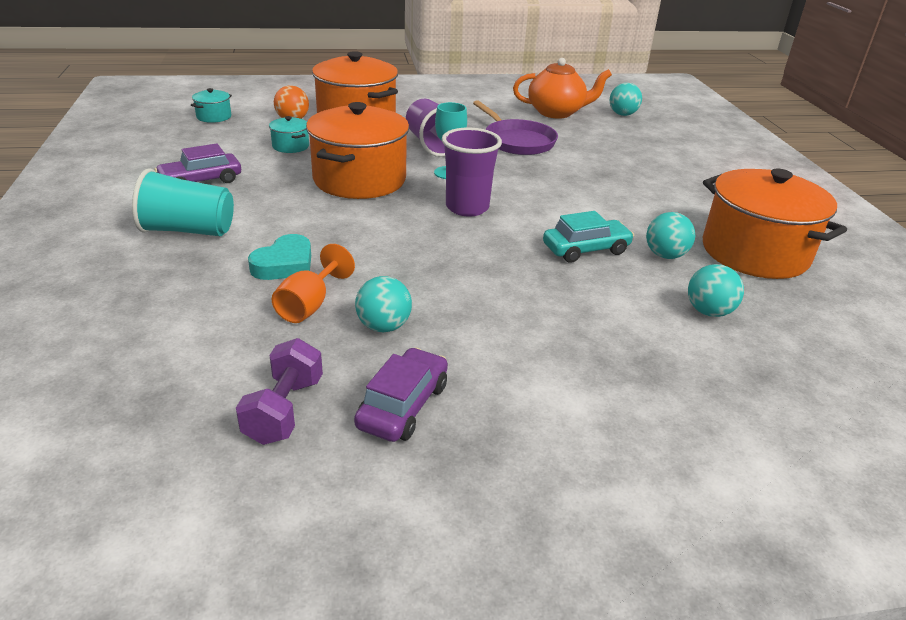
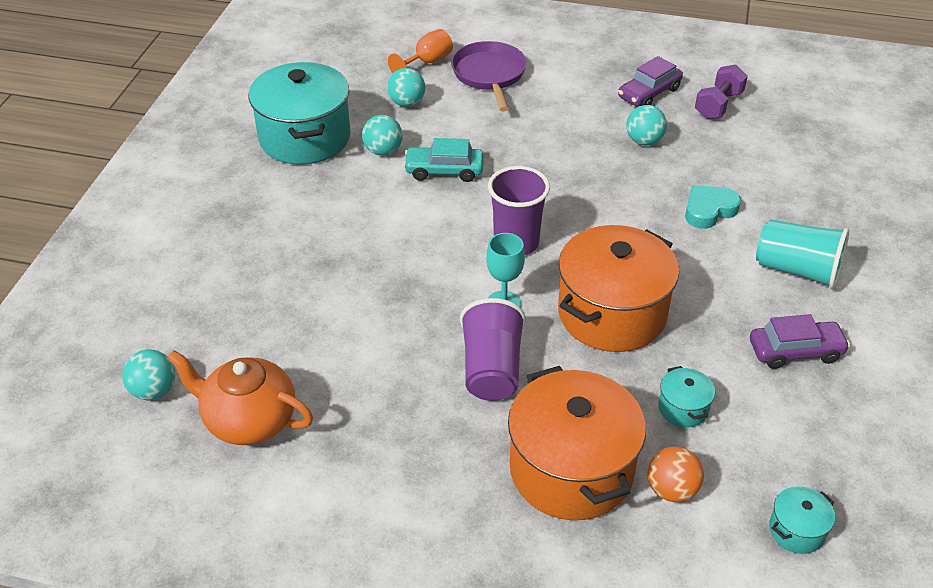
camera: 155 degrees left, 10 degrees up
(309, 305) = (693, 168): orange goblet -> orange goblet (427, 62)
(517, 141) = (373, 352): purple pan -> purple pan (489, 75)
(754, 252) = (305, 138): orange pot -> turquoise pot

